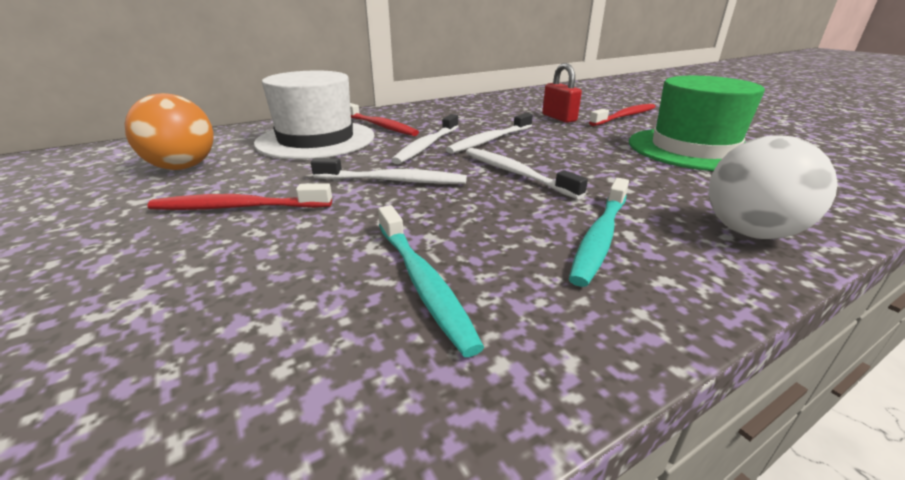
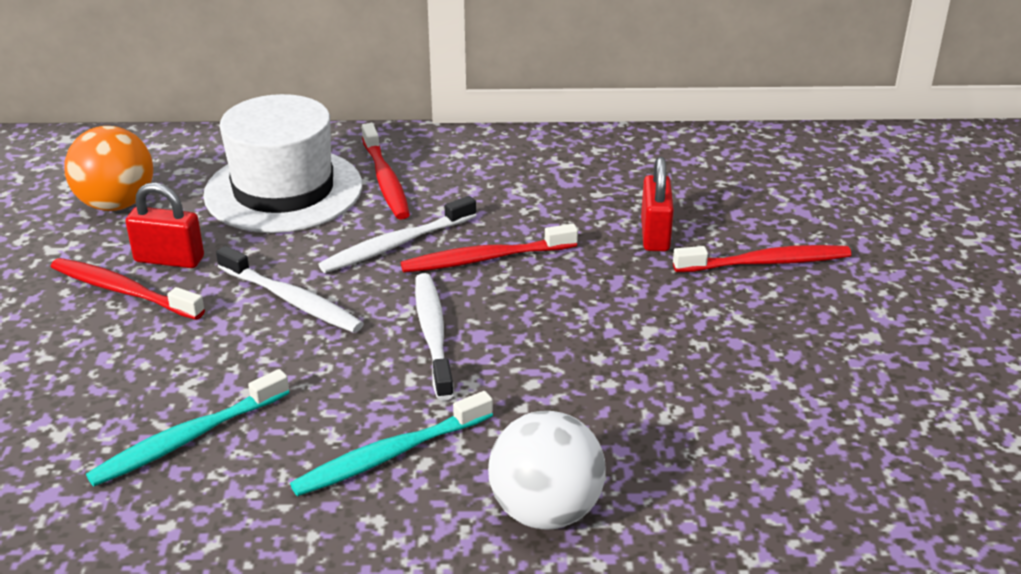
camera: 30 degrees right, 5 degrees up
(263, 183) = (169, 259): none -> red padlock
(422, 282) = (188, 439): turquoise toothbrush -> turquoise toothbrush turned 45 degrees clockwise
(490, 140) = (485, 259): white toothbrush -> red toothbrush
(693, 149) = (734, 370): green hat -> none

